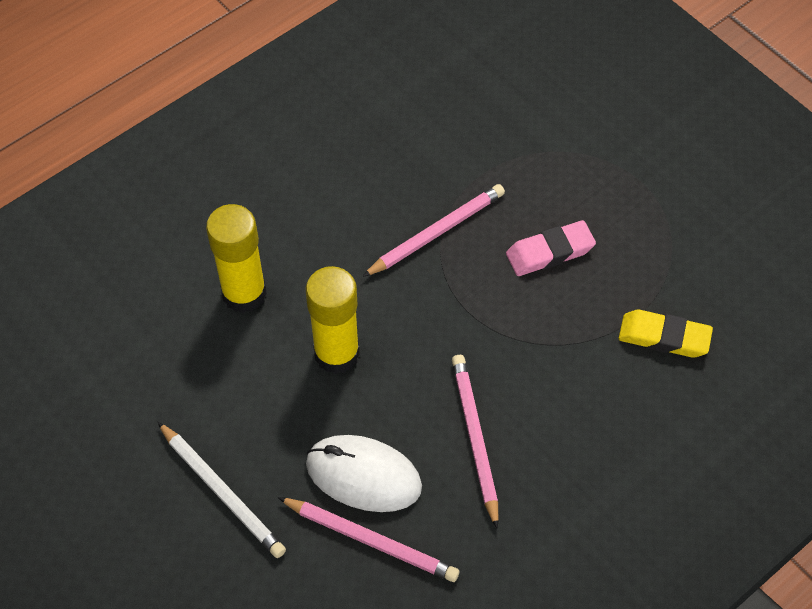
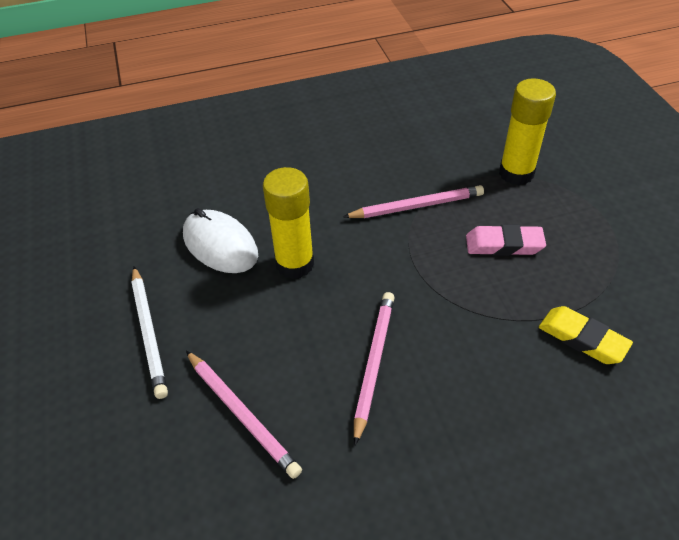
camera: 25 degrees right, 10 degrees down
(244, 293) = (250, 204): yellow glue stick -> yellow glue stick (516, 173)
(363, 475) = (265, 360): white mouse -> white mouse (220, 245)

